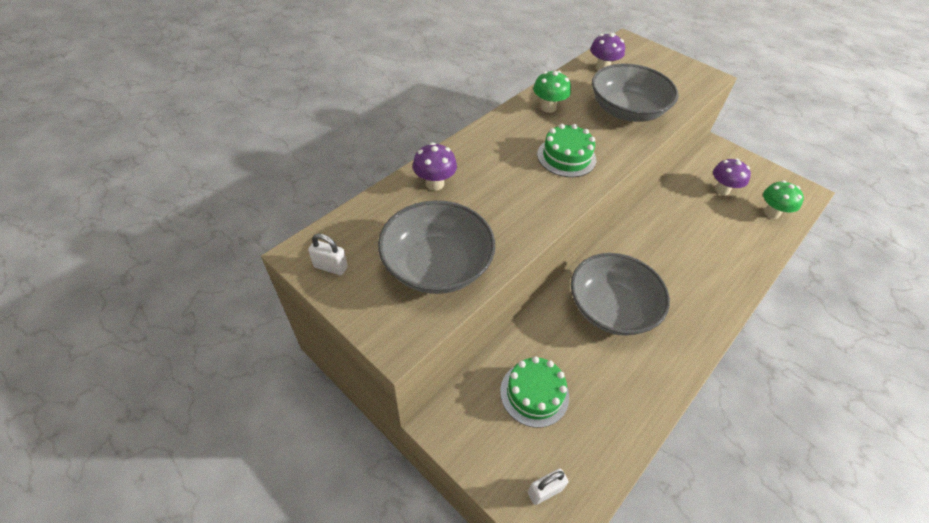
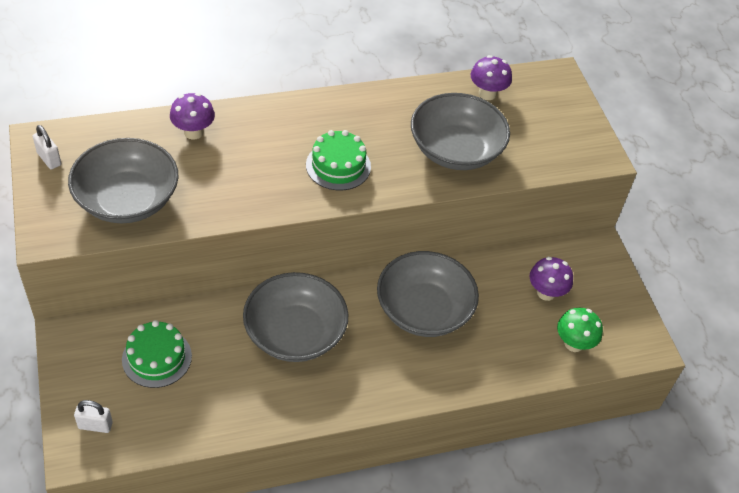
camera: 30 degrees right, 0 degrees up
(548, 107) = (377, 110): green mushroom -> none
(670, 241) = (424, 310): none -> grey bowl

